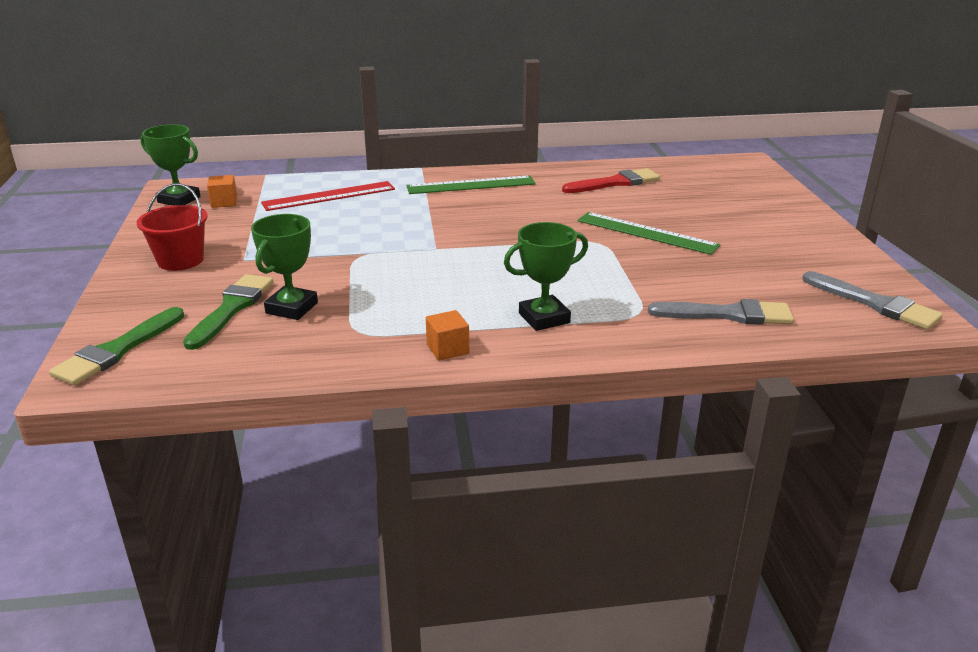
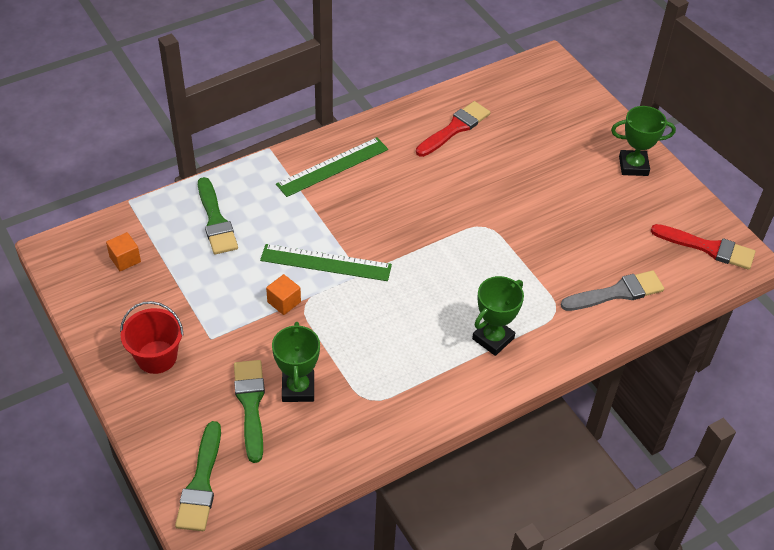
camera: 25 degrees left, 20 degrees up
(179, 200) = (77, 267): green trophy -> green trophy (633, 166)
(329, 196) = (216, 221): red ruler -> green brush
(447, 349) = (445, 397): orange cube -> orange cube (284, 302)
(646, 233) = (514, 201): green ruler -> green ruler (326, 263)
(875, 304) = (708, 248): grey brush -> red brush

